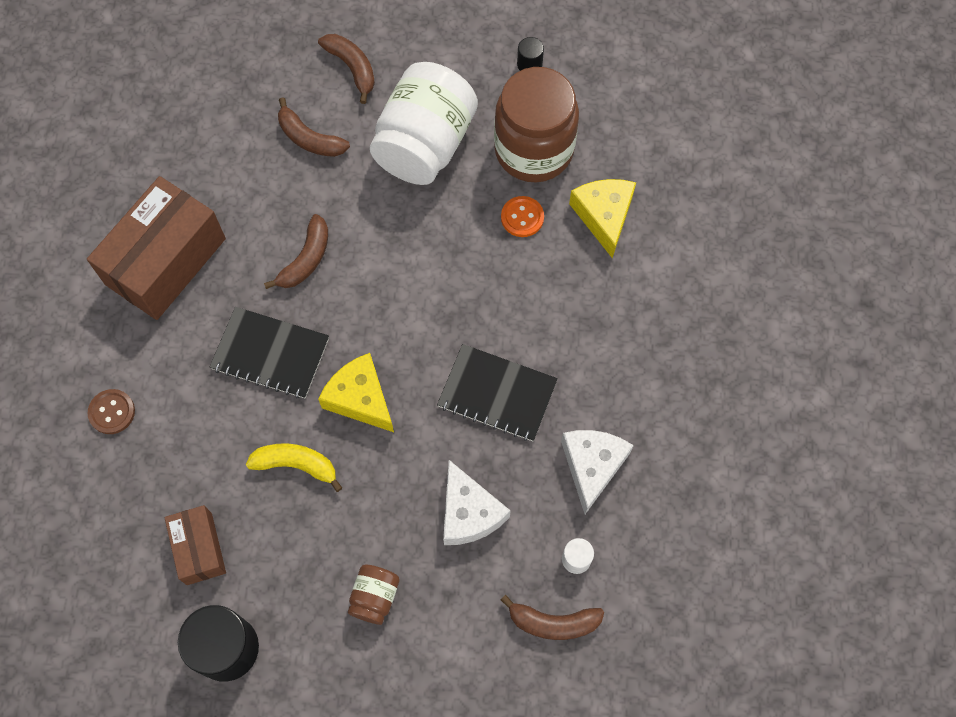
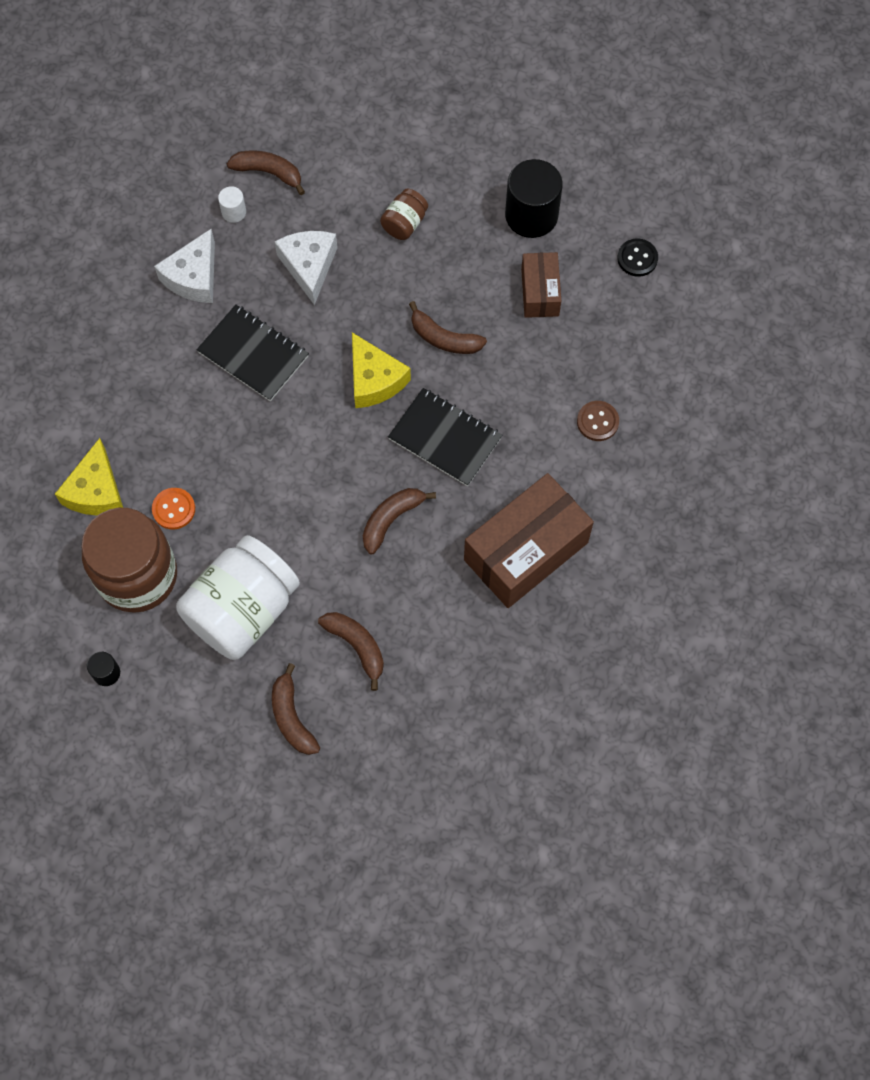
camera: 165 degrees left, 0 degrees up
(91, 623) = (637, 258): none -> black button
(296, 465) = (444, 338): yellow banana -> brown banana

